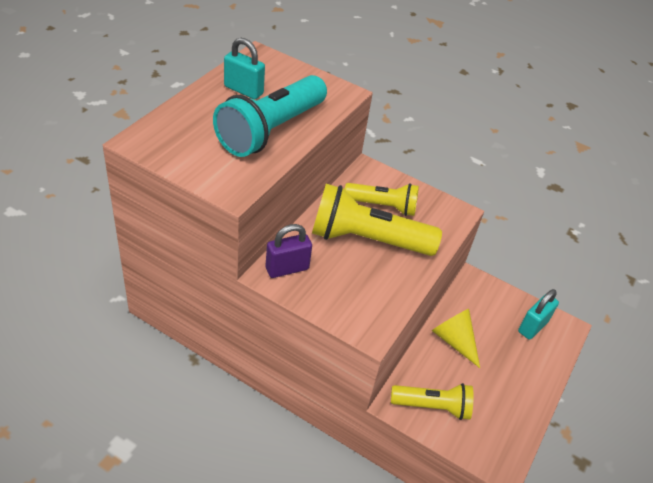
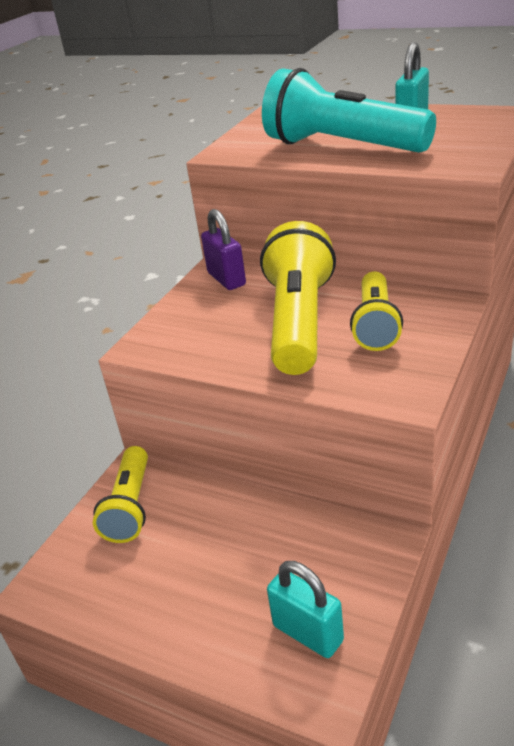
camera: 95 degrees right, 10 degrees down
(454, 341) = (248, 522): yellow cone -> none

